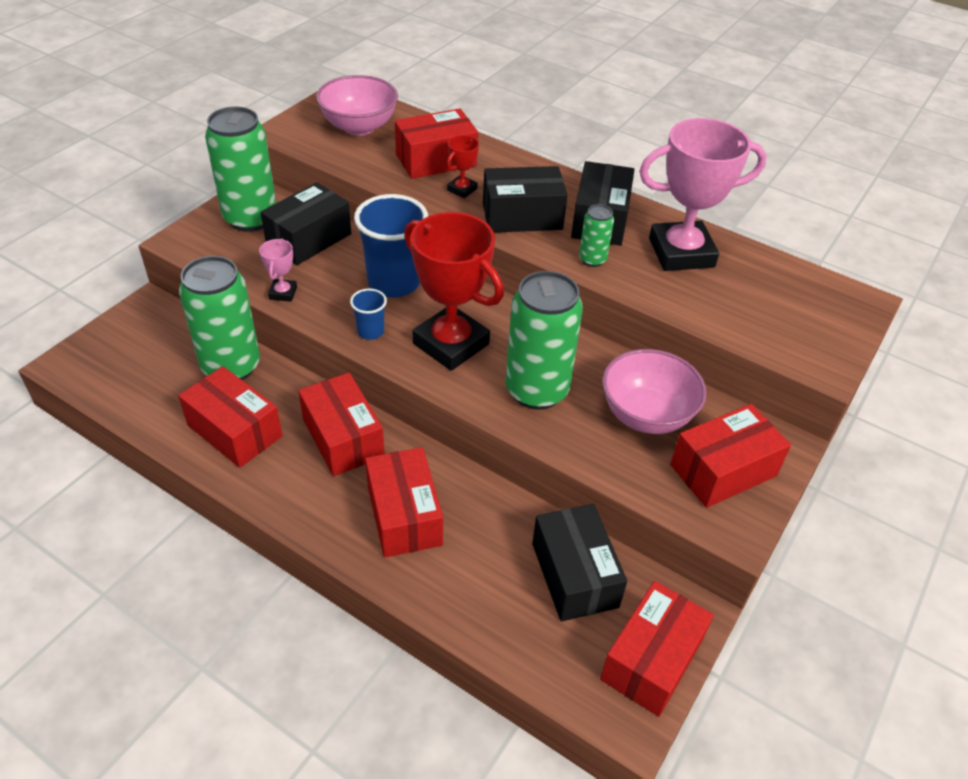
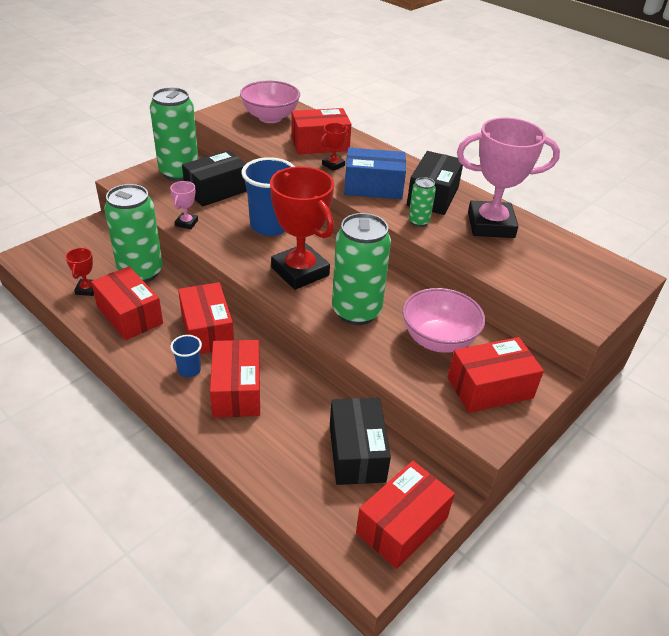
camera: 10 degrees right, 5 degrees down
(166, 402) = (87, 289): none -> red trophy
(370, 332) = (242, 256): blue cup -> blue cup (189, 370)
(522, 216) = (373, 187): black box -> blue box

